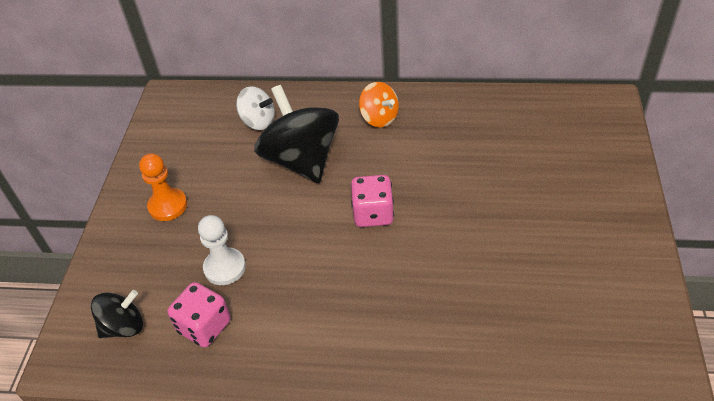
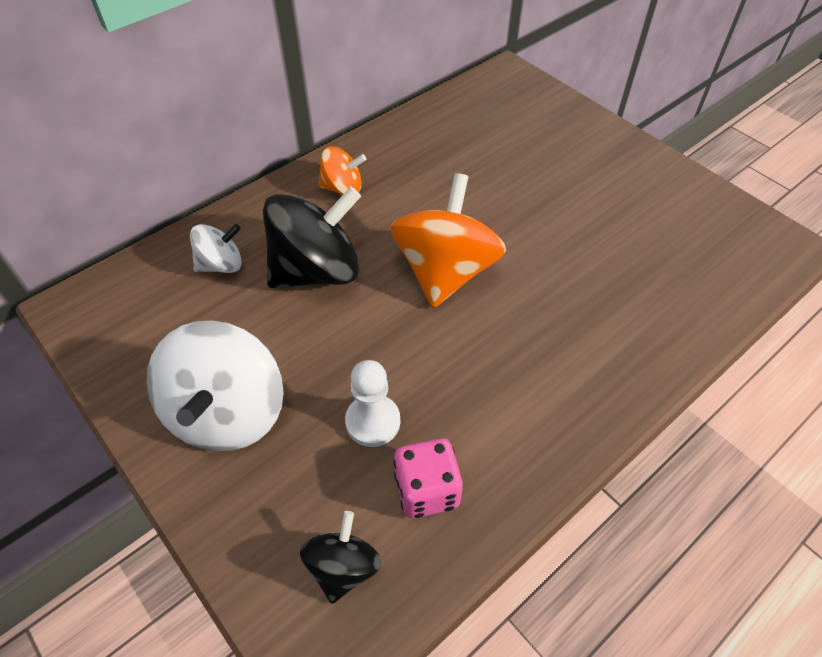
camera: 50 degrees left, 5 degrees up
(168, 206) = (228, 413): orange pawn -> white spinning top
(301, 160) = (316, 271): black spinning top -> black spinning top turned 135 degrees clockwise
(373, 214) = (445, 272): pink dice -> orange spinning top

